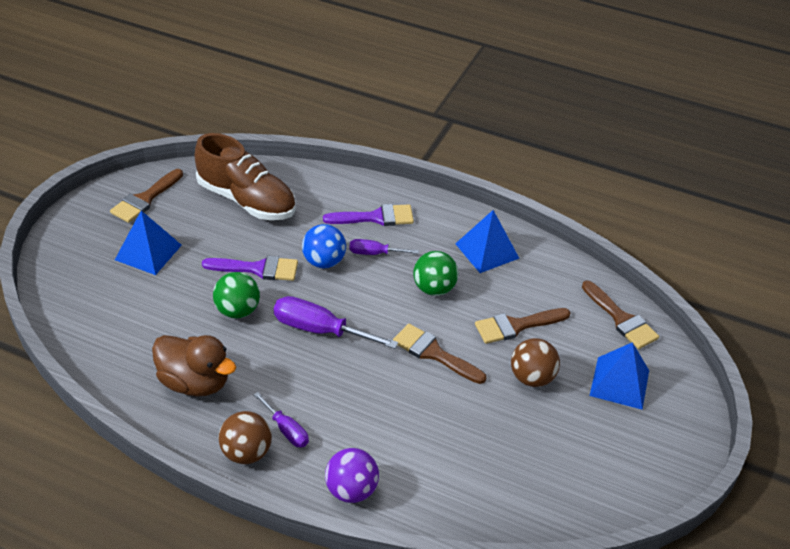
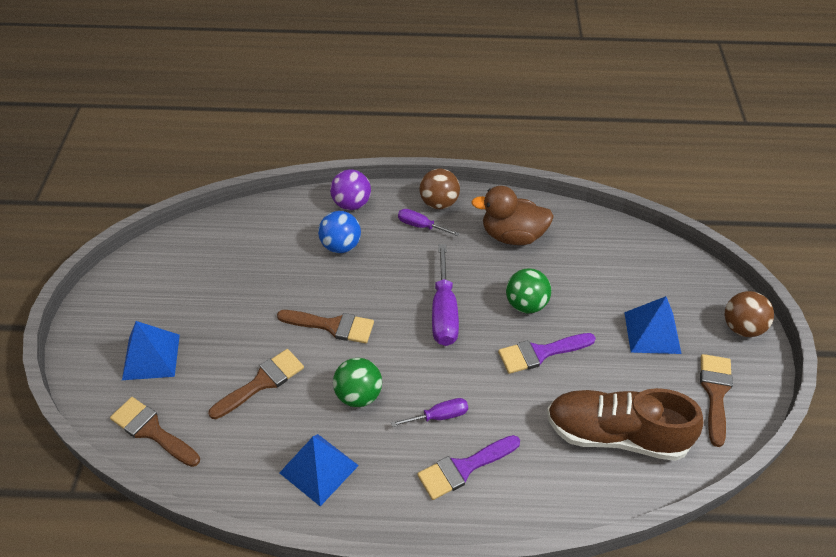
camera: 160 degrees right, 5 degrees up
(320, 330) = (444, 312): purple screwdriver -> purple screwdriver turned 90 degrees clockwise
(324, 262) = (483, 385): blue ball -> blue ball (341, 246)
(532, 378) = (235, 333): brown ball -> brown ball (742, 327)

